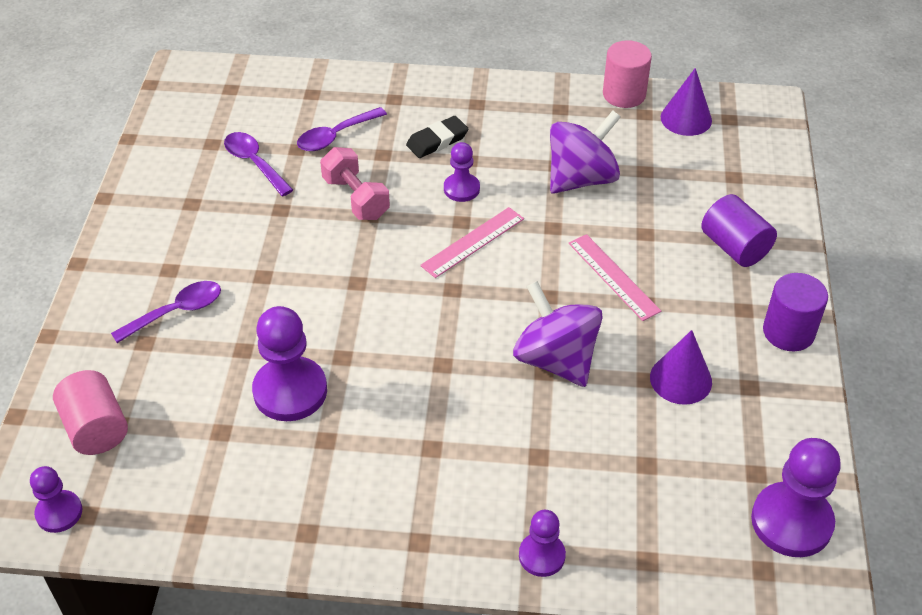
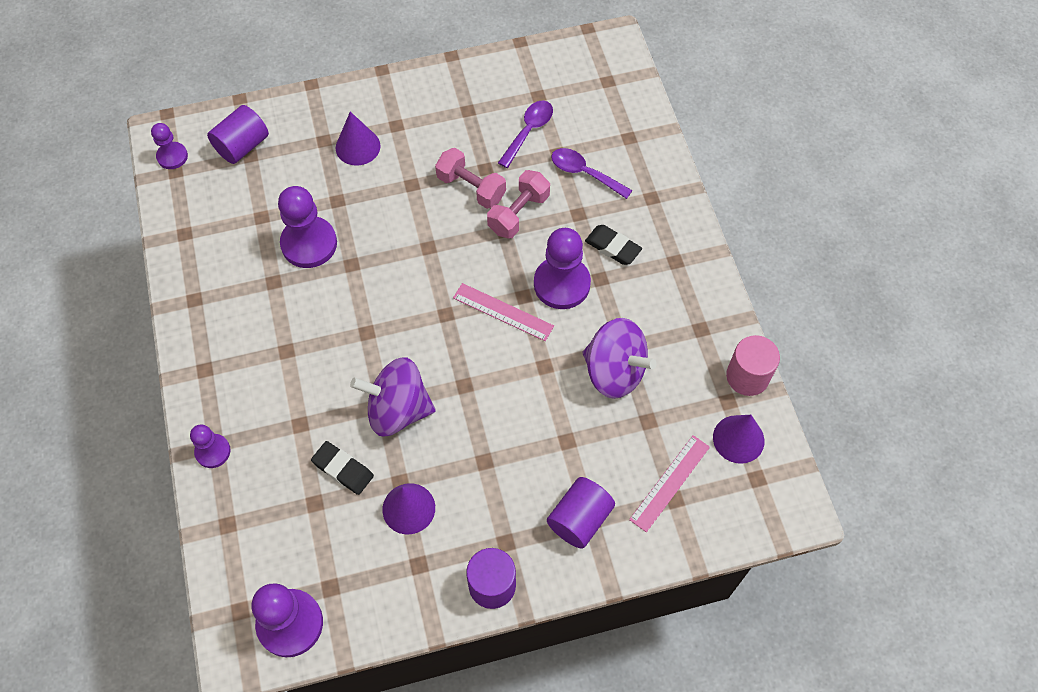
camera: 70 degrees right, 15 degrees up
(96, 428) = (242, 146): pink cylinder -> purple cylinder
(176, 312) = (358, 146): purple spoon -> purple cone
(299, 227) = (471, 188): none -> pink dumbbell
(461, 189) = (562, 284): purple pawn -> purple pawn, size x1.76
(556, 360) = (398, 409): purple spinning top -> purple spinning top turned 120 degrees counterclockwise
(613, 277) = (504, 428): pink ruler -> pink ruler (669, 483)
(613, 427) = (343, 469): none -> black eraser

